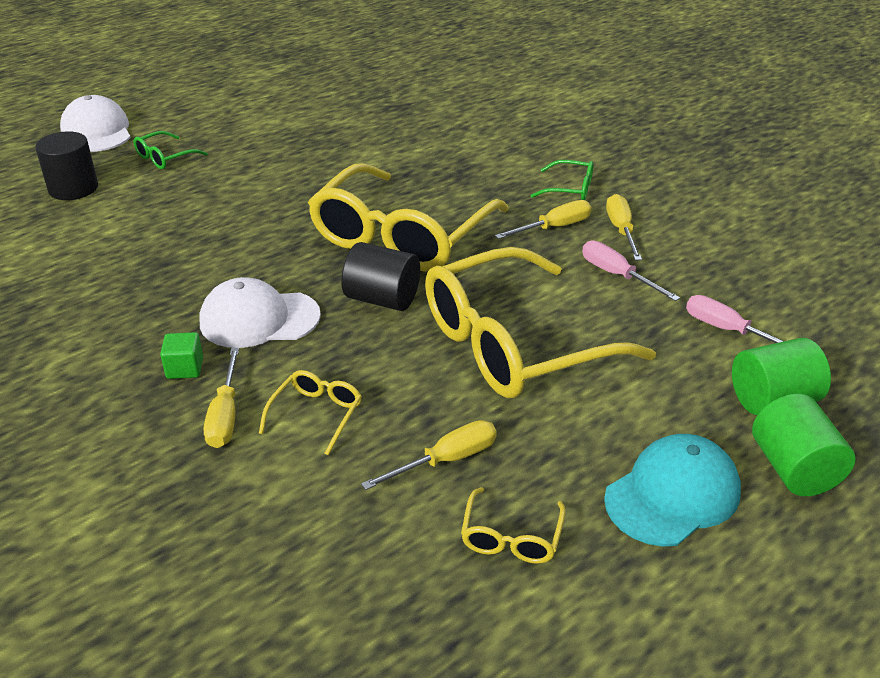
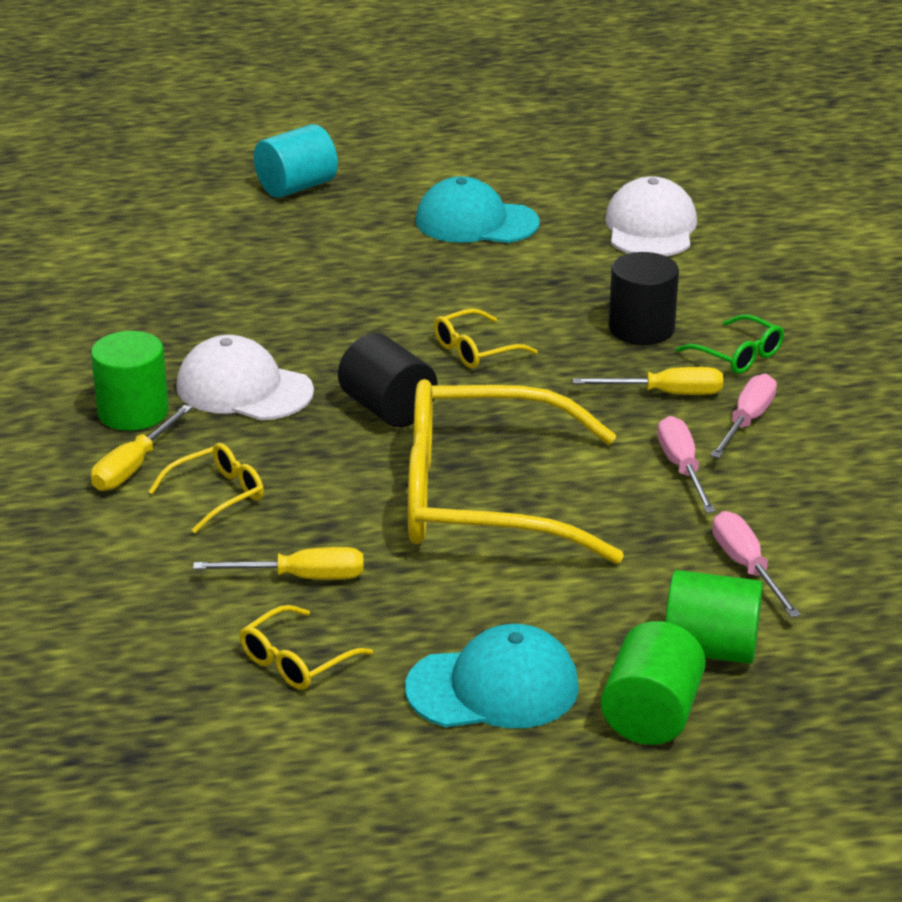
camera: 30 degrees right, 5 degrees down
(73, 188) = (174, 196): black cylinder -> black cylinder (641, 329)
(97, 131) = (249, 136): white cap -> white cap (650, 227)
(165, 158) = (296, 187): green glasses -> turquoise cylinder
(185, 368) = (133, 412): green cube -> green cylinder
(316, 149) = (476, 222): none -> turquoise cap
(401, 236) = (475, 350): yellow glasses -> yellow glasses, size x0.40
(621, 230) = (747, 421): yellow screwdriver -> pink screwdriver

